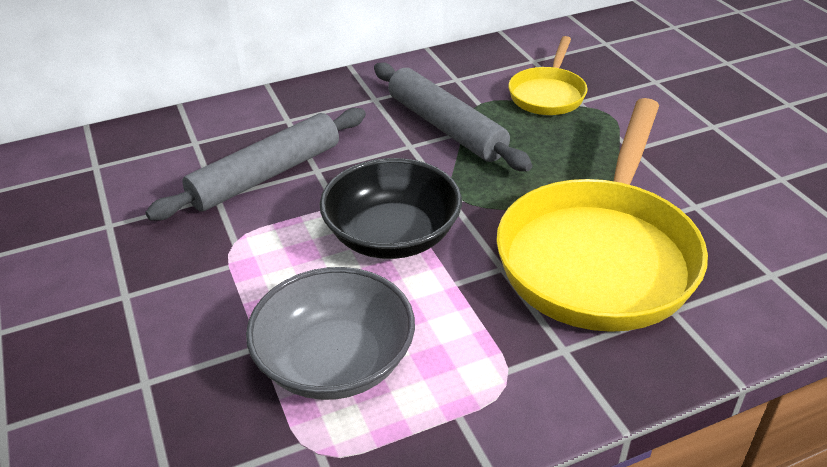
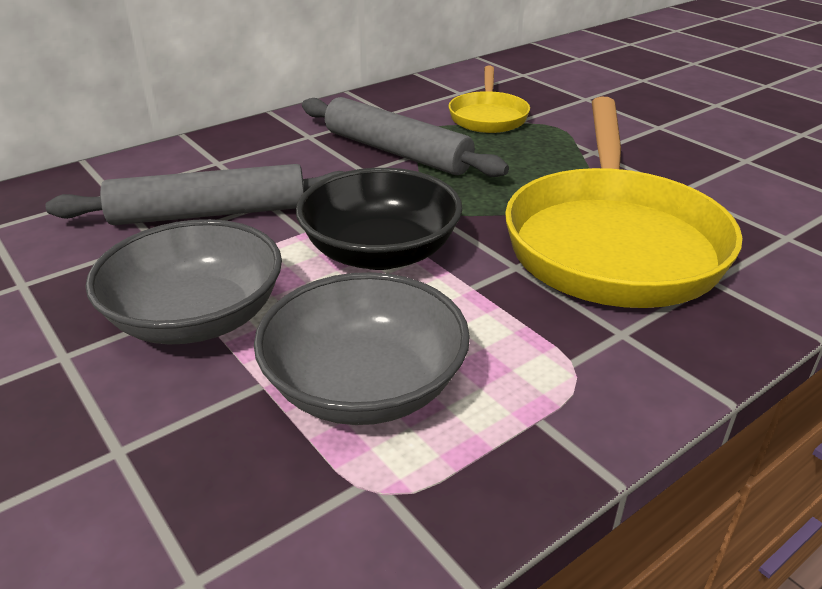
camera: 15 degrees left, 5 degrees down
(228, 277) = (196, 318): none -> grey bowl
(266, 175) = (210, 213): grey rolling pin -> grey rolling pin turned 45 degrees clockwise

